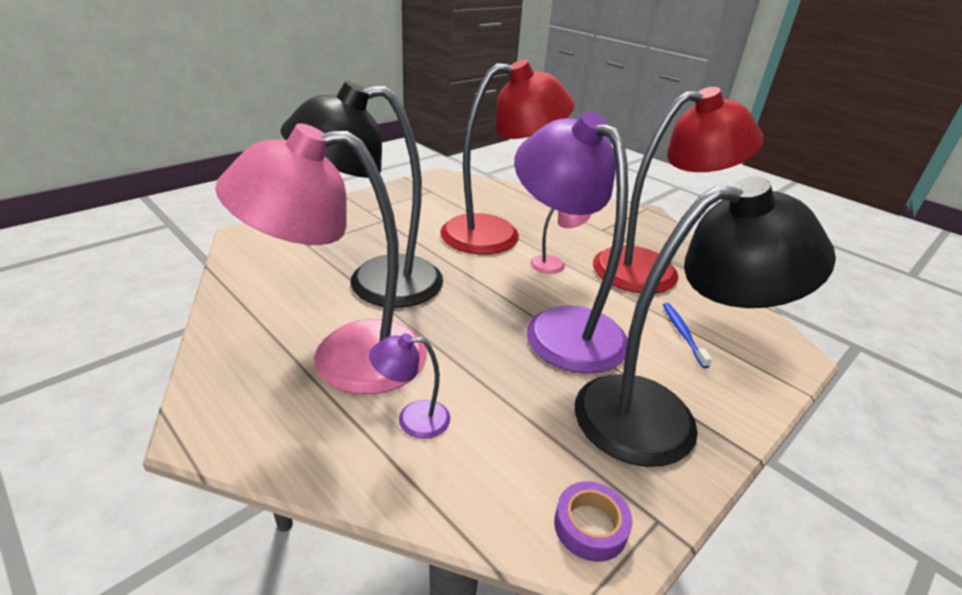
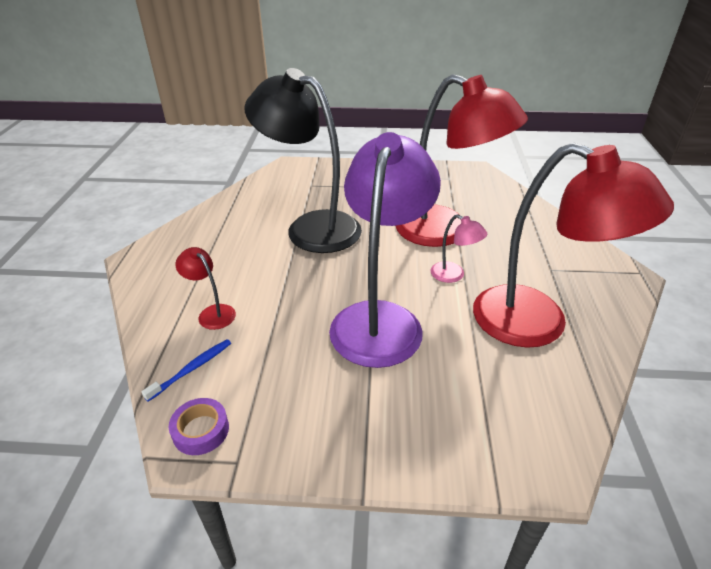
camera: 50 degrees right, 5 degrees up
(345, 358) = (232, 261): pink lamp -> none
(412, 419) = (212, 313): purple lamp -> red lamp
(659, 415) = (344, 416): black lamp -> none
(682, 333) = (468, 383): blue toothbrush -> blue toothbrush (192, 369)

